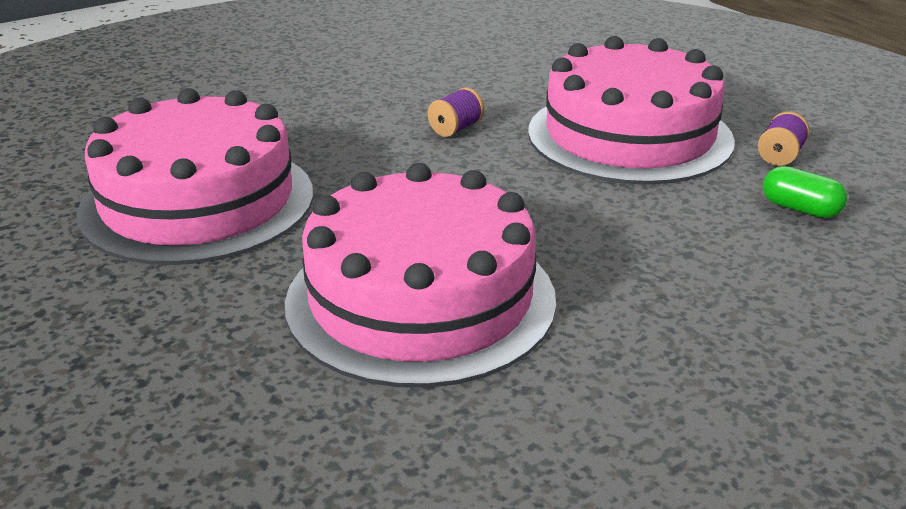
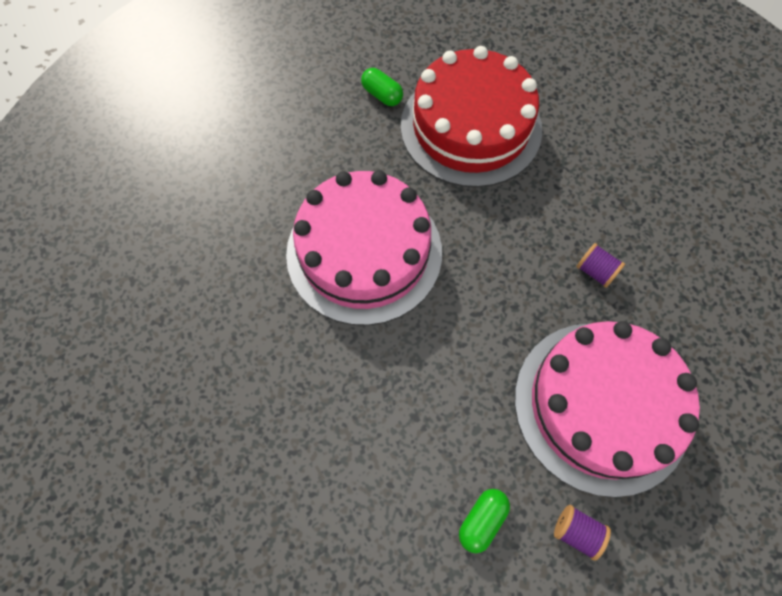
camera: 90 degrees right, 35 degrees up
(85, 284) = (382, 95): none -> green capsule
(198, 202) = (471, 127): pink cake -> red cake

